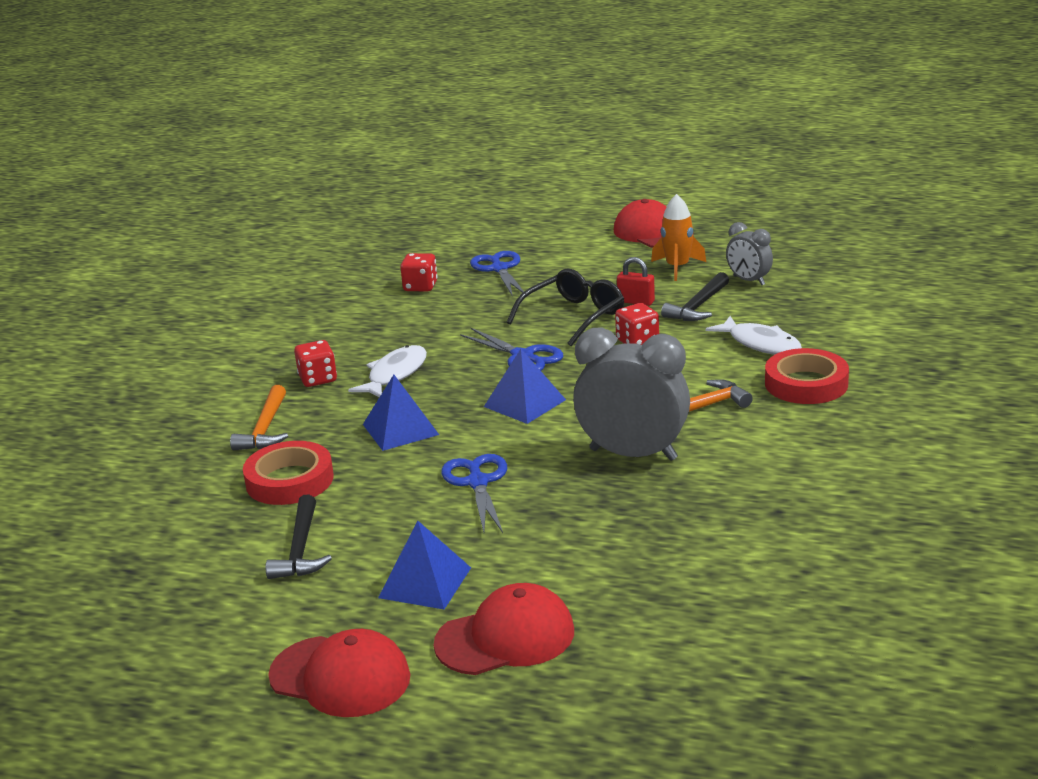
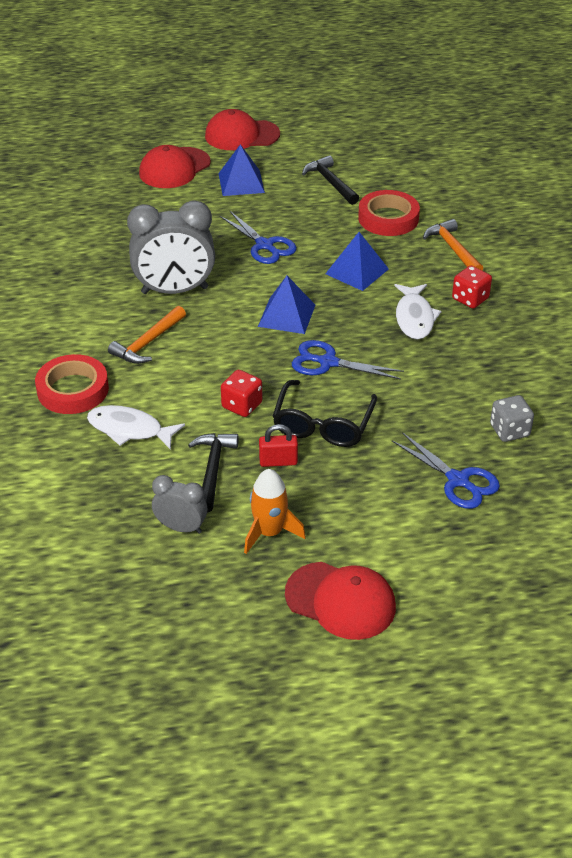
camera: 150 degrees right, 15 degrees up
(420, 286) = (509, 430): red dice -> grey dice

